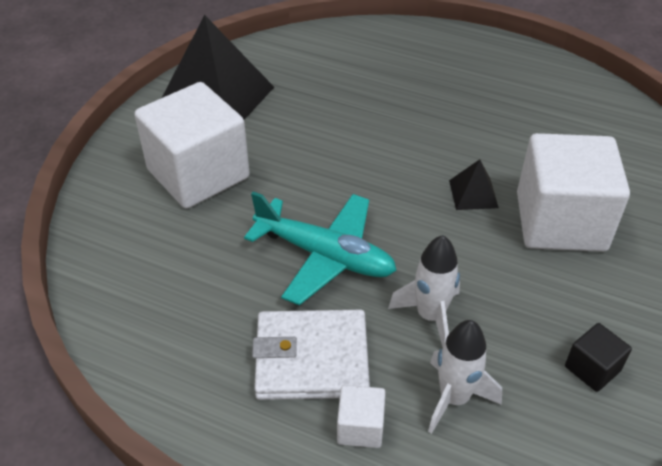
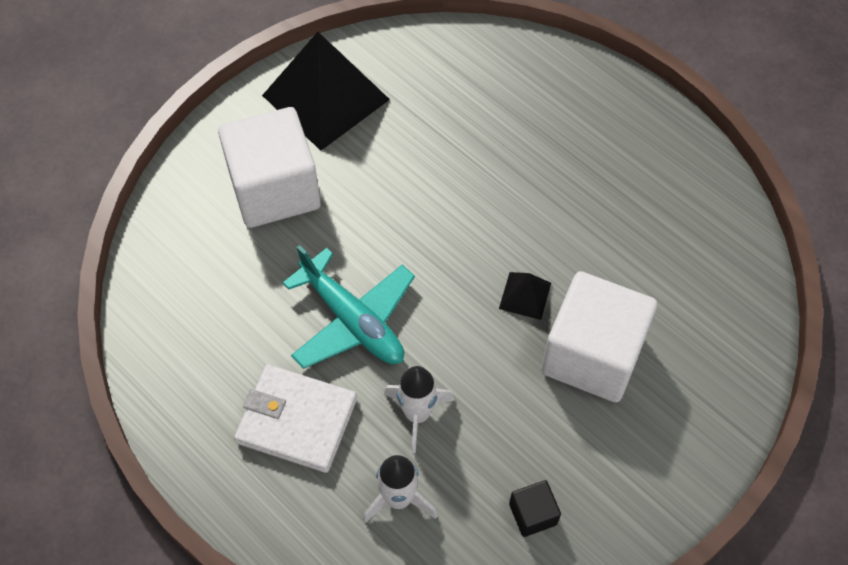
camera: 20 degrees right, 15 degrees up
(360, 427) = (309, 497): white cube -> none

